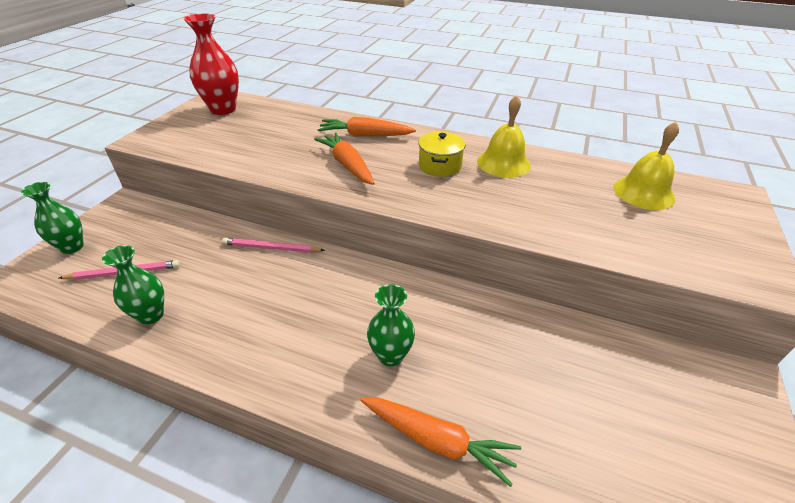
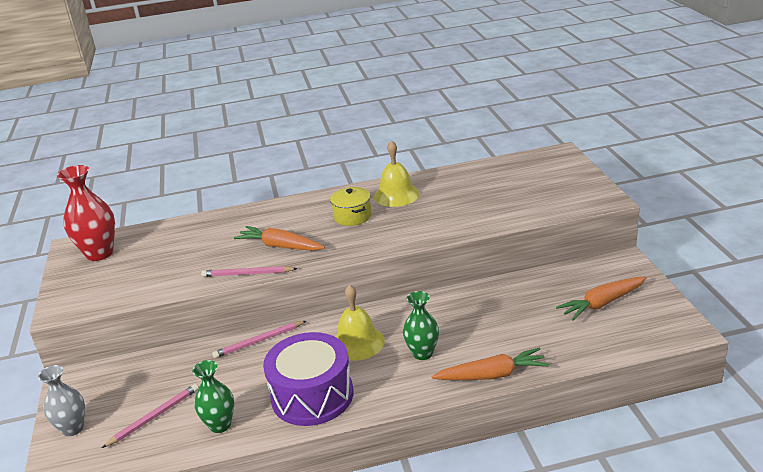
camera: 30 degrees left, 10 degrees down
(72, 247) = (73, 428): green vase -> grey vase
(247, 336) = (312, 395): none -> purple drum
(292, 177) = (247, 274): none -> pink pencil
(365, 135) = (266, 220): orange carrot -> orange carrot (602, 303)
(643, 192) = (505, 175): yellow bell -> yellow bell (357, 342)

